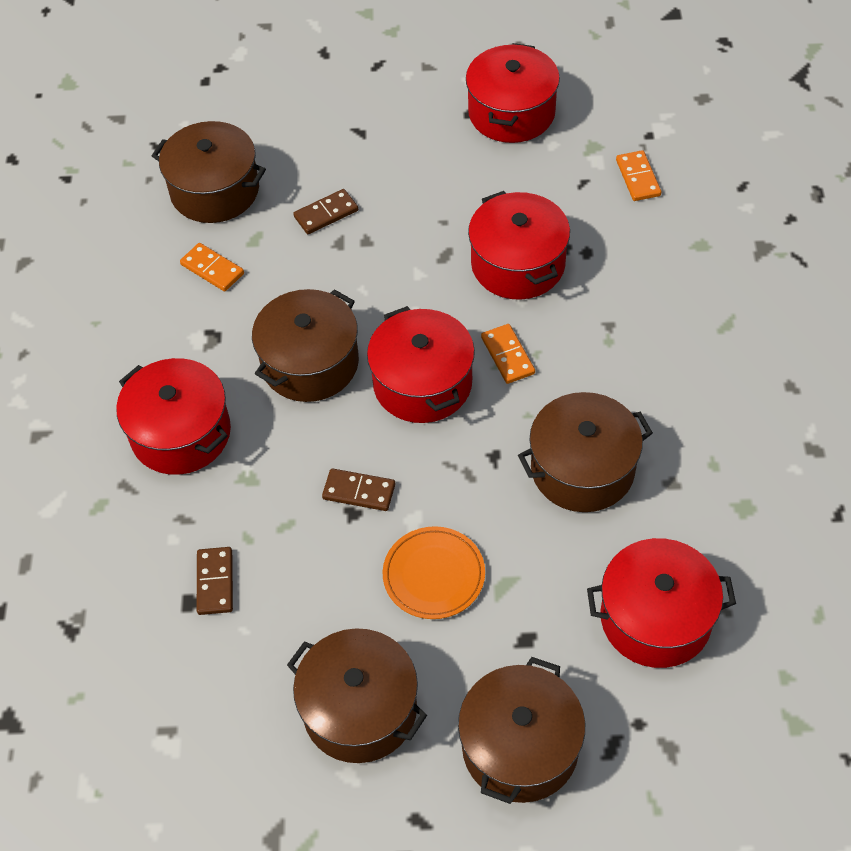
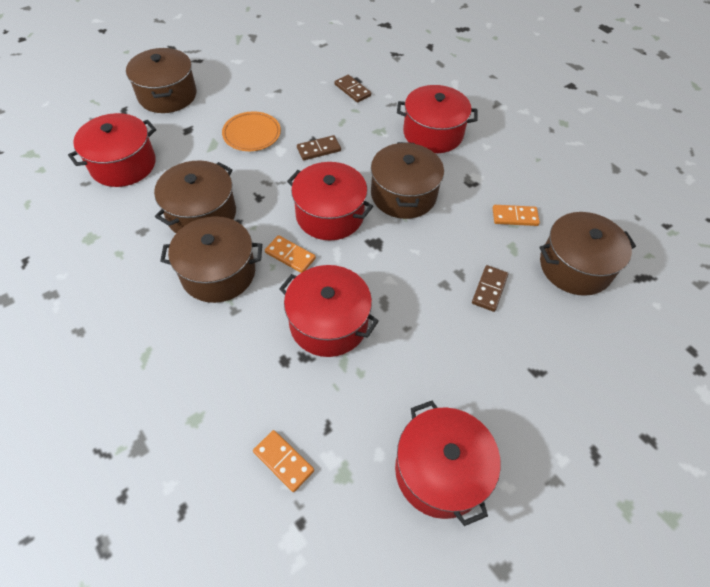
camera: 140 degrees right, 0 degrees up
(360, 709) = (248, 79): brown pot -> brown pot (218, 272)

